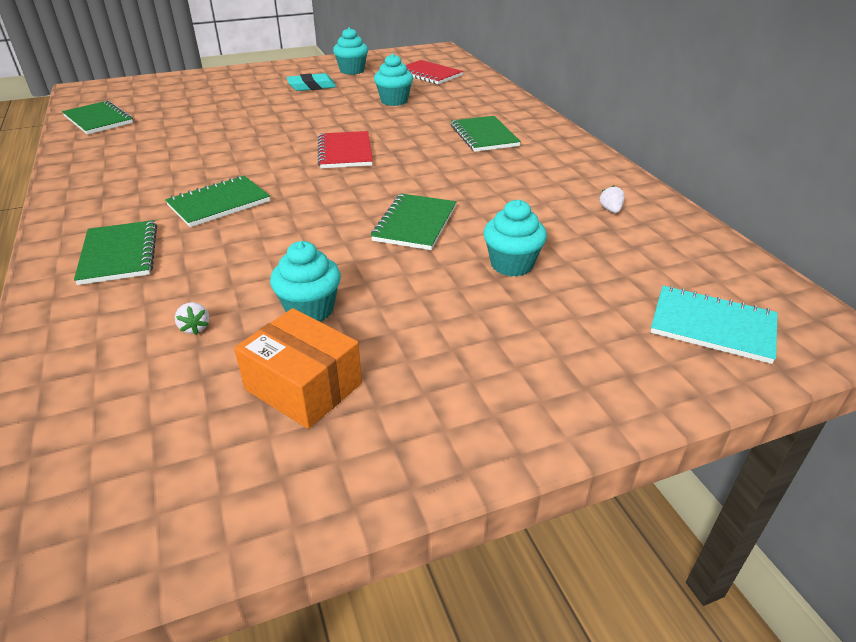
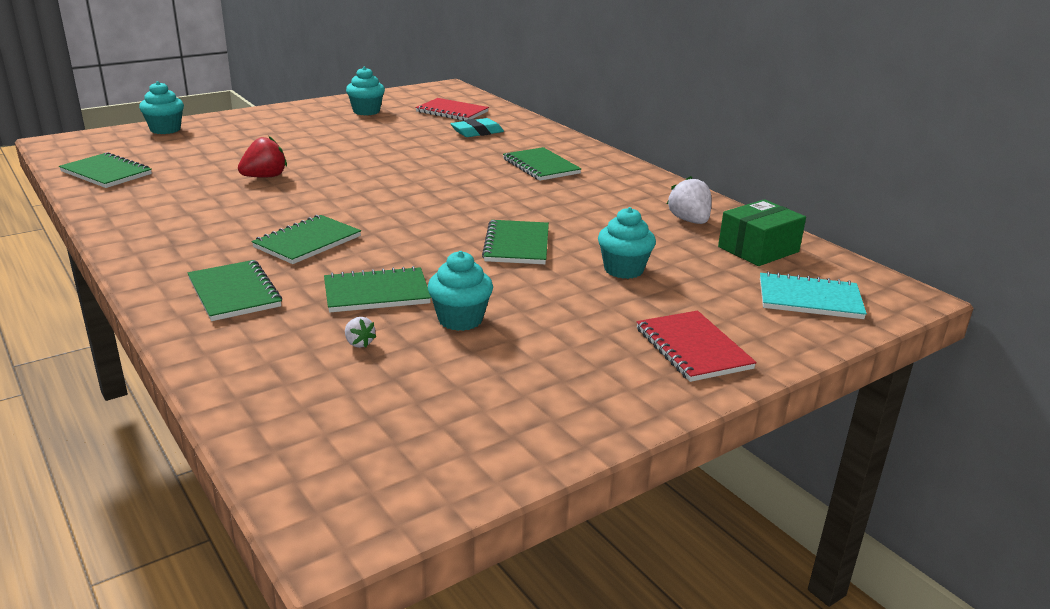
camera: 15 degrees left, 10 degrees down
(224, 132) = (265, 177): none -> red strawberry
(247, 268) = (376, 293): none -> green notebook
(303, 386) = (491, 374): orange box -> none
(312, 86) = (332, 129): turquoise eraser -> turquoise eraser (477, 132)
(345, 152) = (409, 188): red notebook -> red notebook (692, 348)
(394, 101) = (431, 139): turquoise cupcake -> turquoise cupcake (165, 129)
(610, 210) = (689, 221): white strawberry -> white strawberry, size x1.90
(674, 252) = (758, 249): none -> green box

